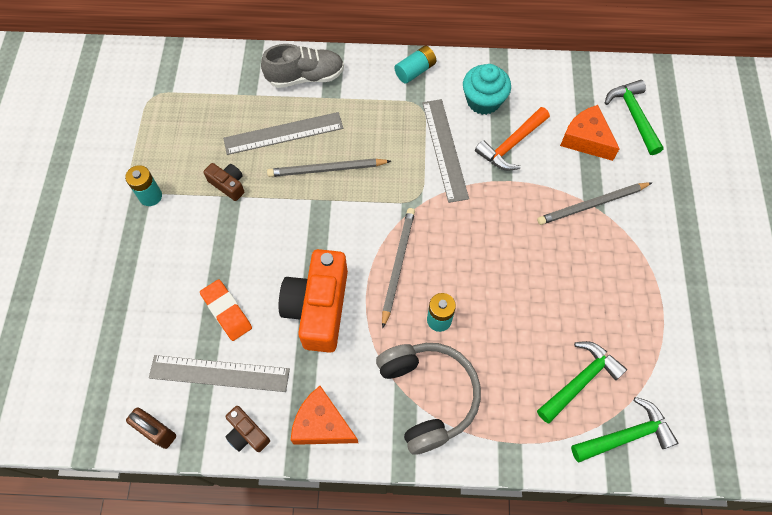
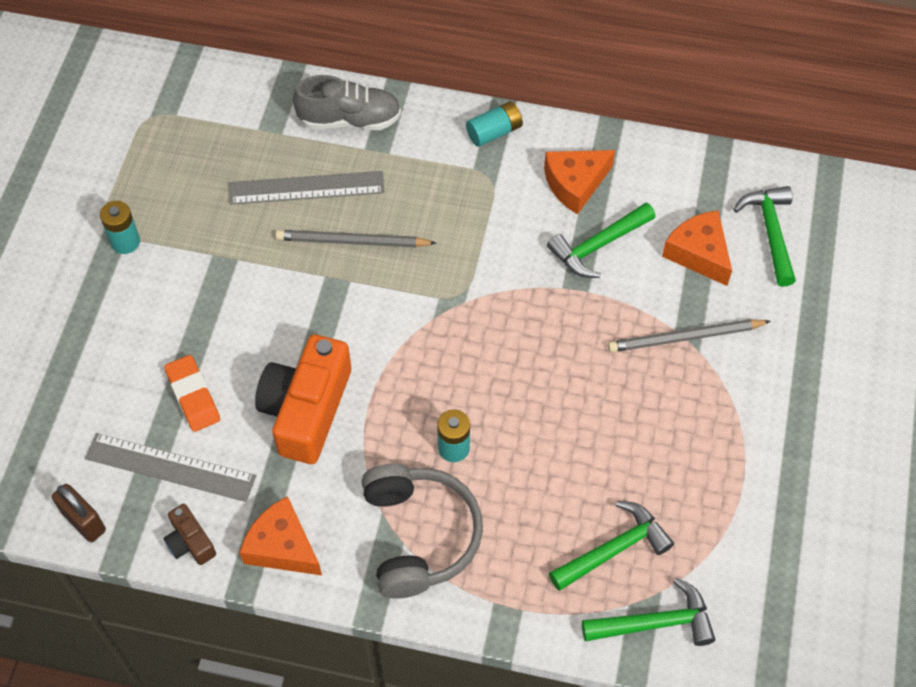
camera: 10 degrees right, 5 degrees down
(228, 184) = (224, 242): brown camera -> none
(398, 265) = (417, 373): grey pencil -> none
(445, 149) = (510, 239): grey ruler -> none
(483, 101) = (575, 184): turquoise cupcake -> orange cheese
(511, 145) = (598, 246): orange hammer -> green hammer

